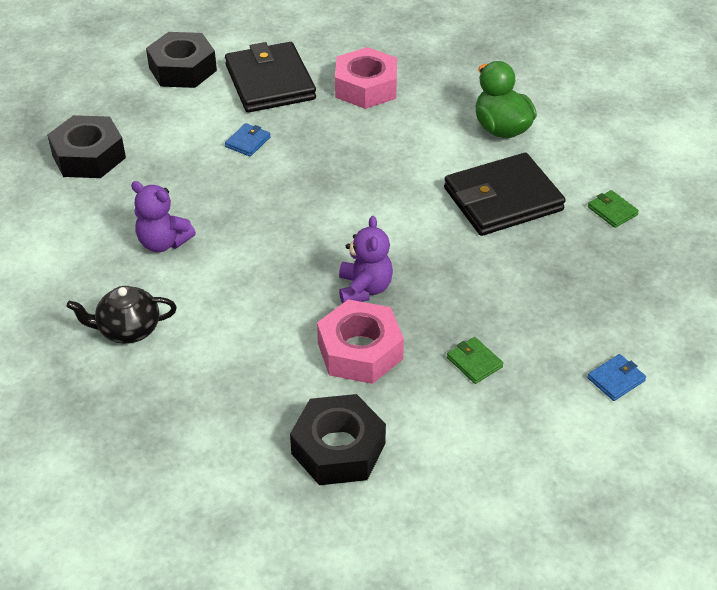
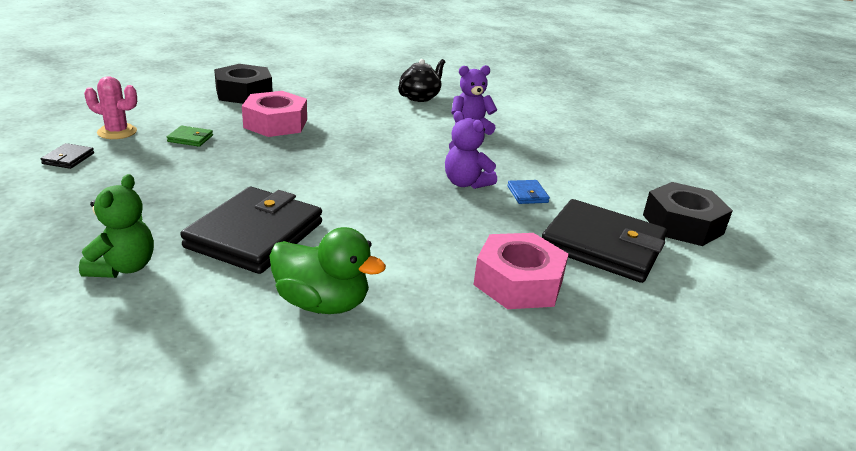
camera: 135 degrees right, 15 degrees down
(88, 156) = (601, 149): black nut -> none
(364, 289) = (309, 147): purple teddy bear -> purple teddy bear (466, 183)
(547, 414) = (117, 132): none -> pink cactus
(612, 211) = (123, 267): green wallet -> green teddy bear
(616, 379) = (68, 158): blue wallet -> black wallet

